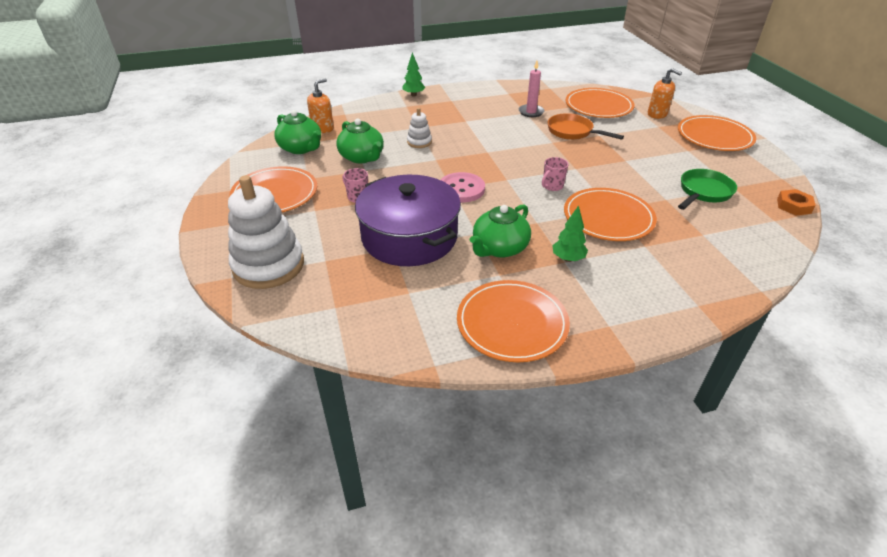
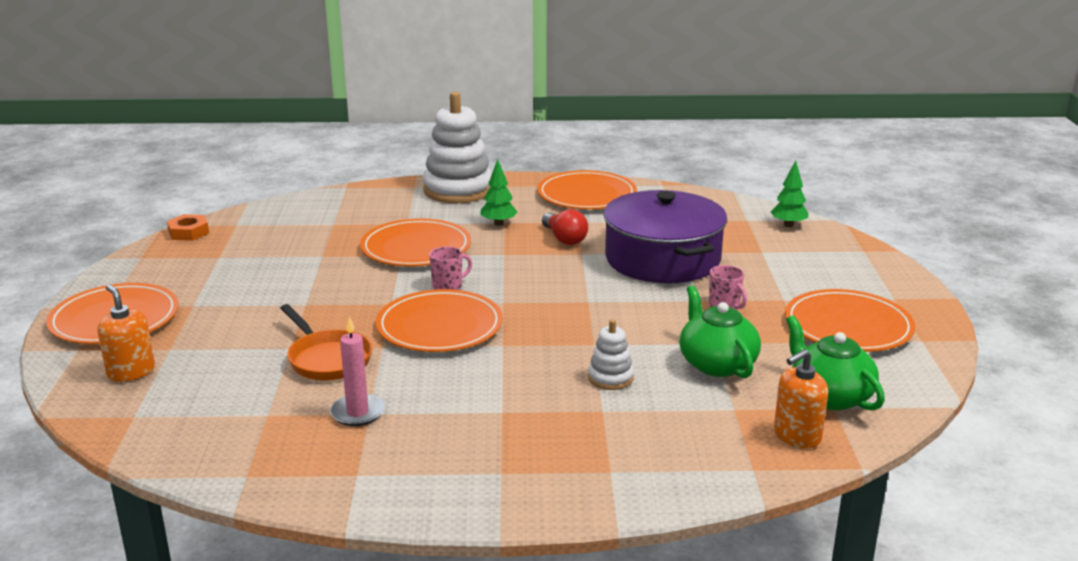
camera: 165 degrees left, 15 degrees down
(268, 265) = (825, 254): white stacking toy -> white stacking toy (458, 190)
(413, 95) = (582, 505): green tree -> green tree (788, 225)
(461, 189) = (575, 298): pink button -> none
(499, 248) = (564, 239): green teapot -> red light bulb
(598, 106) = (210, 406): orange plate -> orange plate (439, 326)
(703, 192) = (265, 256): green pan -> none

